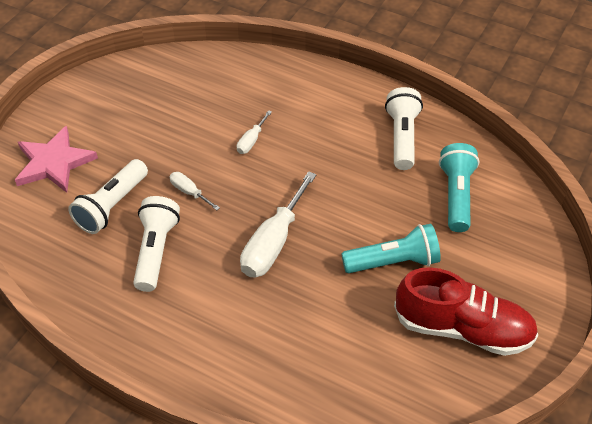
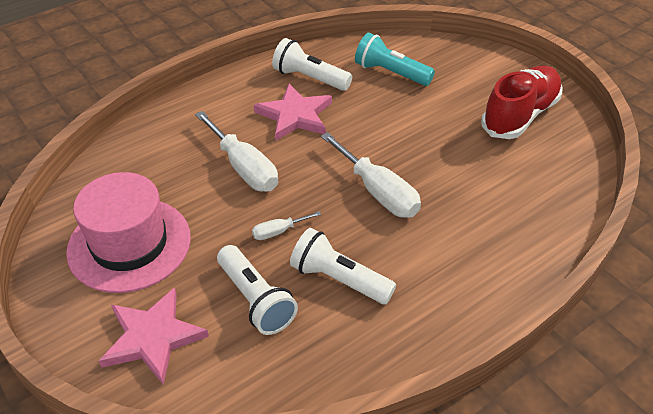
camera: 65 degrees left, 5 degrees down
(133, 111) = (129, 244): none -> pink hat
(251, 141) = (244, 168): white screwdriver -> white screwdriver, size x2.04
(340, 147) = (295, 115): none -> pink star
(393, 262) = (438, 128): turquoise flashlight -> none

